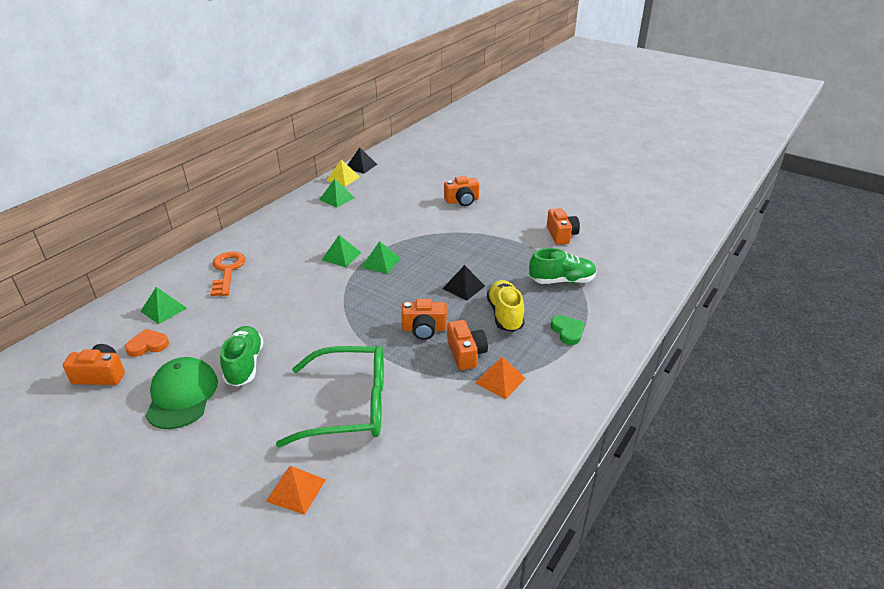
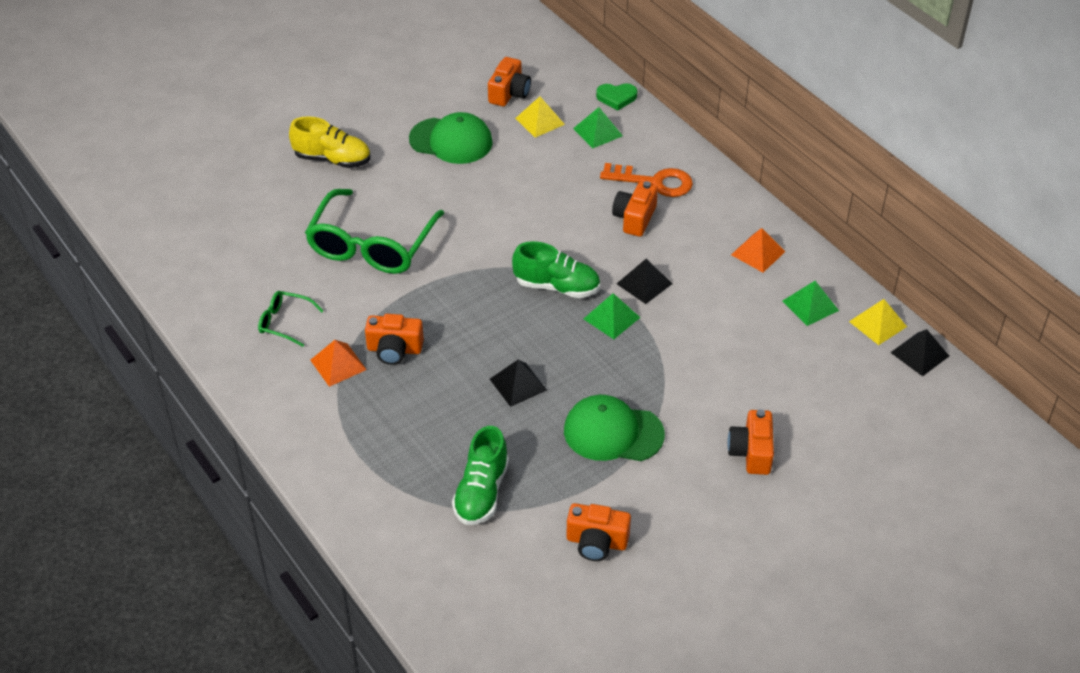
camera: 110 degrees right, 10 degrees up
(148, 345) = (540, 121): orange heart -> yellow pyramid
(244, 365) = (472, 182): green shoe -> green shoe (557, 286)
(296, 490) = (295, 198): orange pyramid -> orange pyramid (758, 253)
(341, 256) = (644, 283): green pyramid -> black pyramid
(424, 329) = (455, 326): orange camera -> orange camera (634, 218)
(473, 432) = (285, 322): none -> green glasses
(479, 244) = (613, 432): none -> green cap
(505, 315) = (442, 406): yellow shoe -> yellow shoe (332, 159)
(567, 331) = (379, 454): green heart -> green heart (616, 98)

